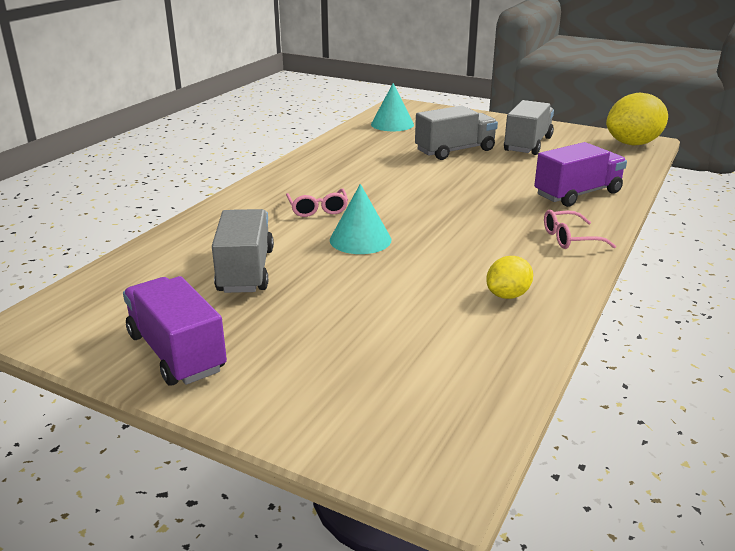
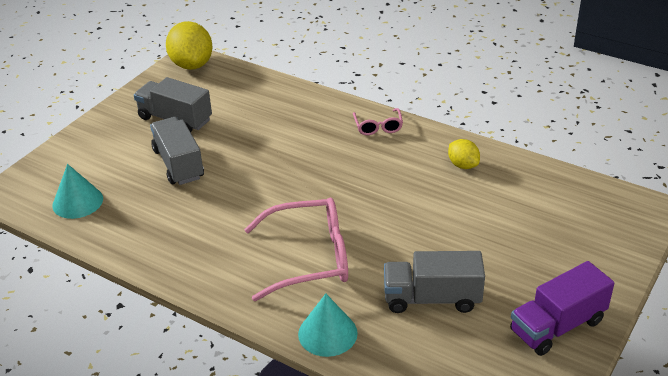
camera: 85 degrees left, 10 degrees up
(318, 209) = (310, 258): pink glasses -> pink glasses, size x2.02
(360, 239) = (375, 231): turquoise cone -> turquoise cone (327, 333)
(577, 194) = (297, 111): purple truck -> none

